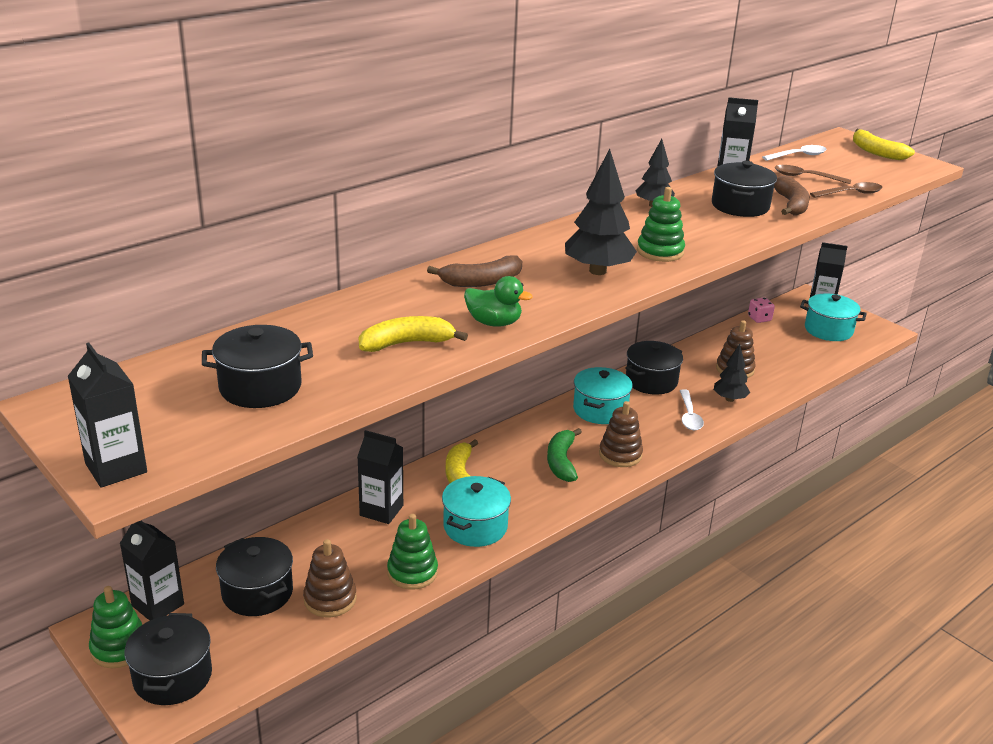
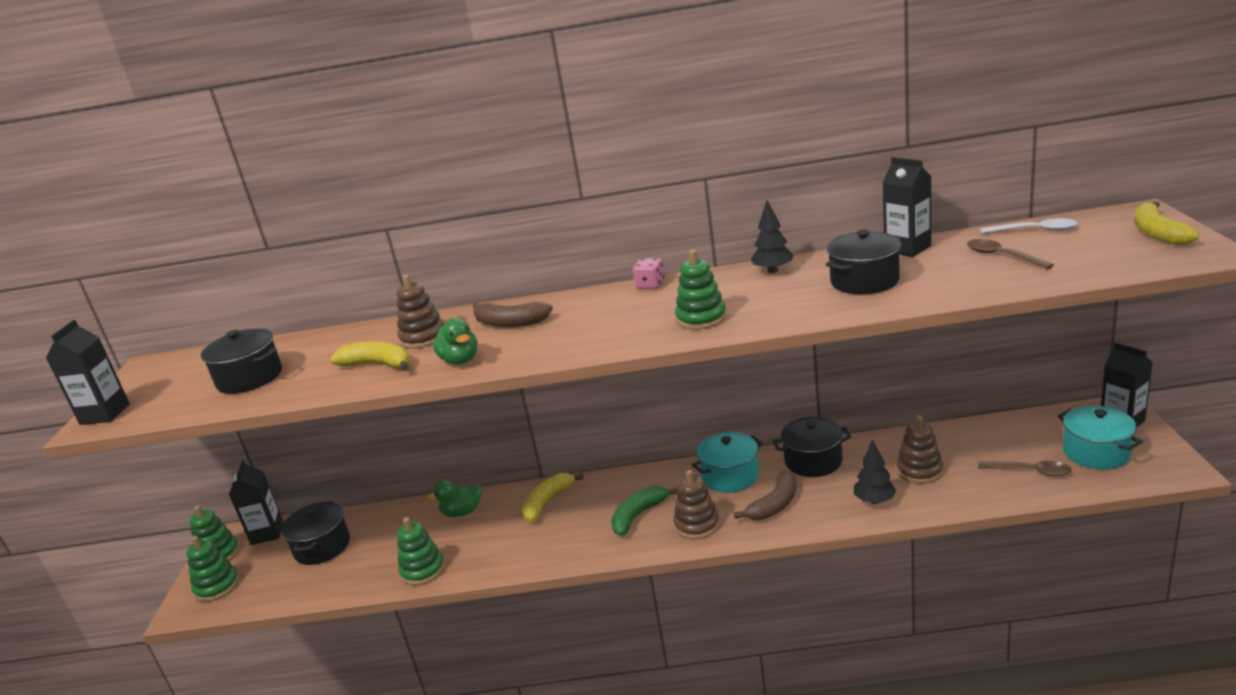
camera: 45 degrees right, 5 degrees down
(172, 677) = (217, 586): black pot -> green stacking toy
(330, 599) = (353, 569): brown stacking toy -> brown stacking toy (423, 338)
(381, 510) = (462, 512): black carton -> green duck
(475, 527) = (506, 549): turquoise pot -> none
(597, 271) = (614, 328): black tree -> none
(689, 416) = (809, 506): white spoon -> none
(759, 318) = (1018, 421): pink dice -> pink dice (650, 285)
(791, 205) = (928, 286): brown banana -> brown banana (775, 504)
(850, 194) = (1030, 281): brown spoon -> brown spoon (1030, 471)

